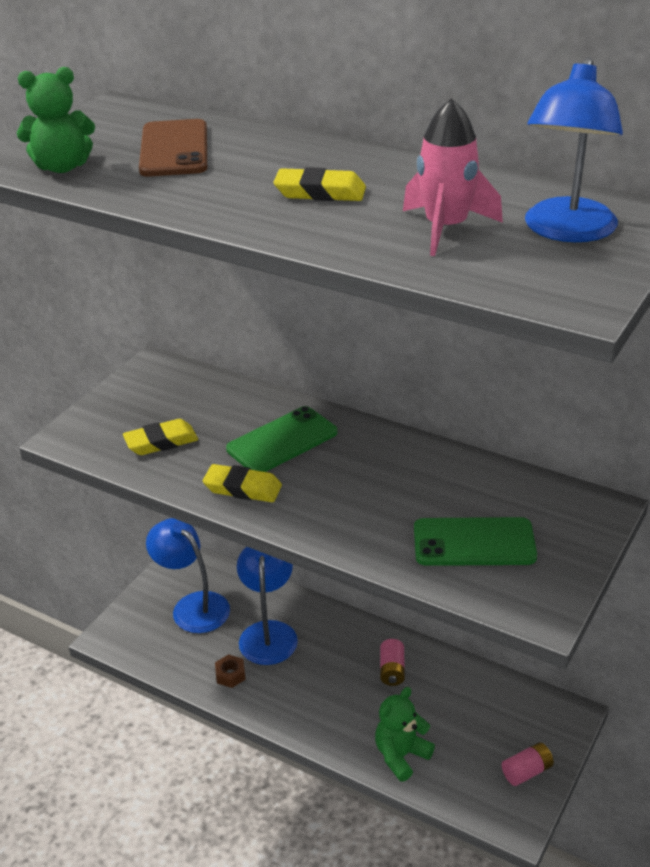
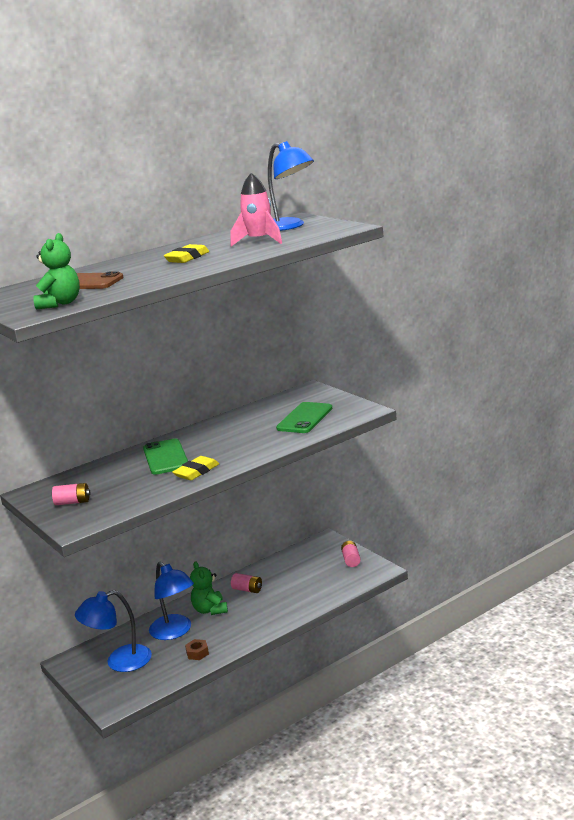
camera: 65 degrees left, 15 degrees down
(132, 410) = (72, 502): none -> pink battery
(161, 442) = (121, 494): yellow eraser -> none
(268, 632) = (175, 632): blue lamp -> blue lamp turned 150 degrees counterclockwise
(401, 755) = (311, 598): green teddy bear -> green teddy bear (210, 610)

